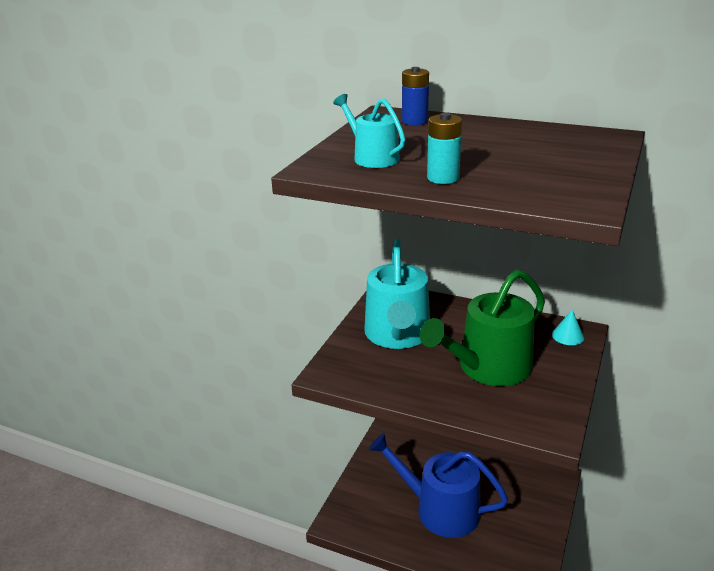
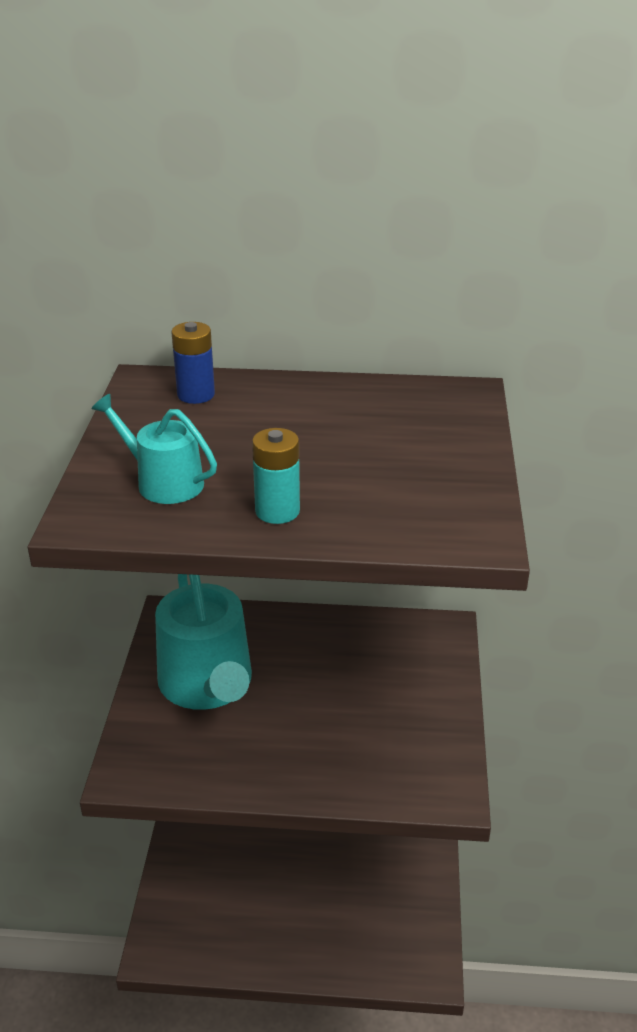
camera: 20 degrees left, 5 degrees up
(440, 509) = (291, 892): blue watering can -> none
(488, 367) = (344, 713): green watering can -> none
(568, 336) = (431, 640): turquoise cone -> none

